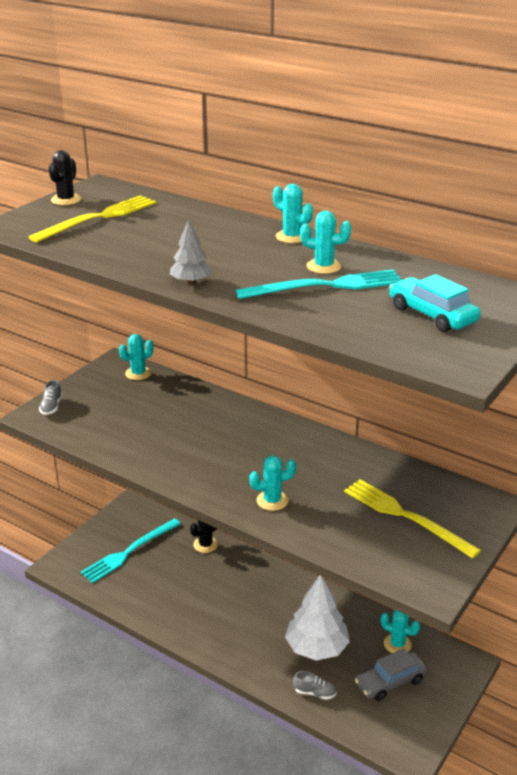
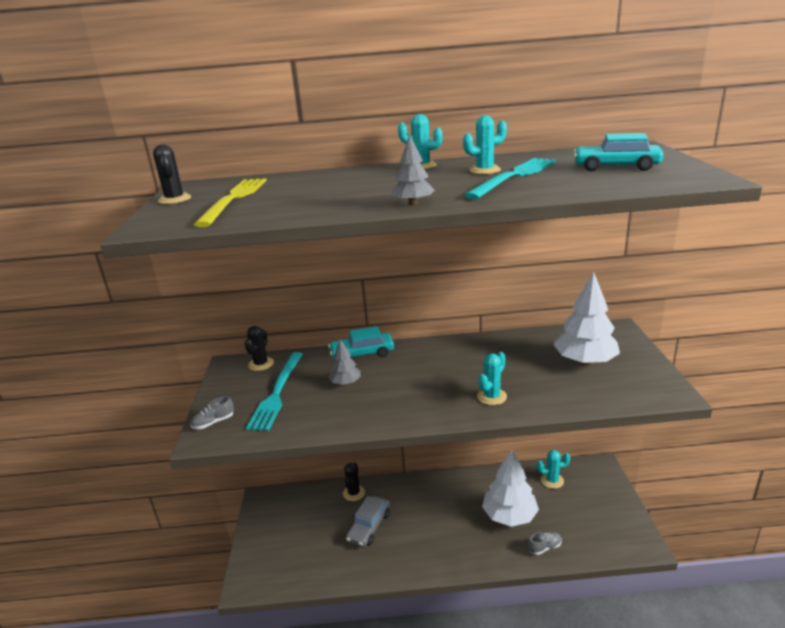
camera: 35 degrees left, 5 degrees down
(51, 407) = (213, 422): grey shoe -> grey shoe turned 90 degrees clockwise
(129, 552) = (299, 534): turquoise fork -> turquoise fork (277, 392)
(138, 373) = (261, 364): turquoise cactus -> black cactus
(178, 424) = (345, 383): none -> grey tree
(224, 405) = (362, 354): none -> turquoise car
(390, 682) = (577, 507): grey car -> grey car (369, 527)
(405, 516) = (585, 361): yellow fork -> white tree

